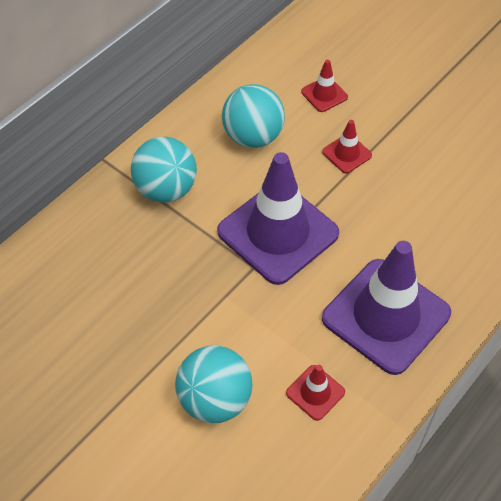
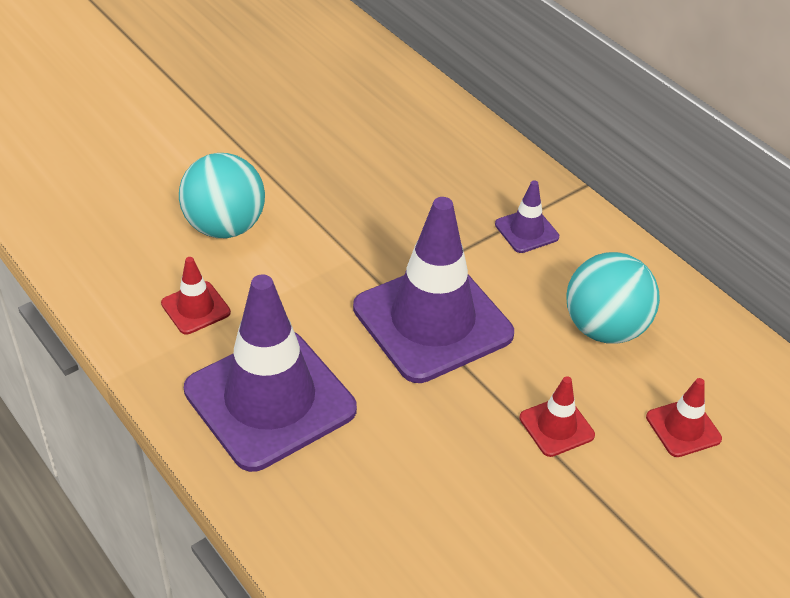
camera: 100 degrees right, 10 degrees down
(166, 189) = (526, 231): turquoise ball -> purple traffic cone

